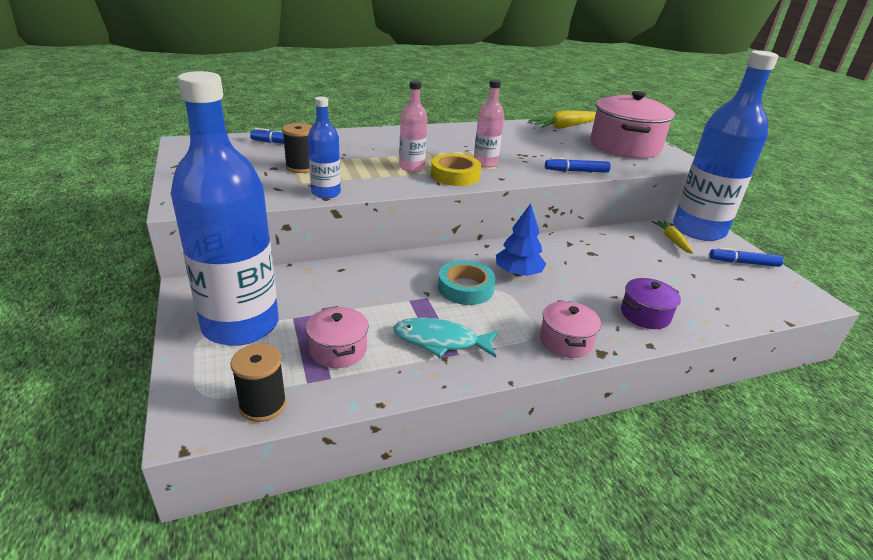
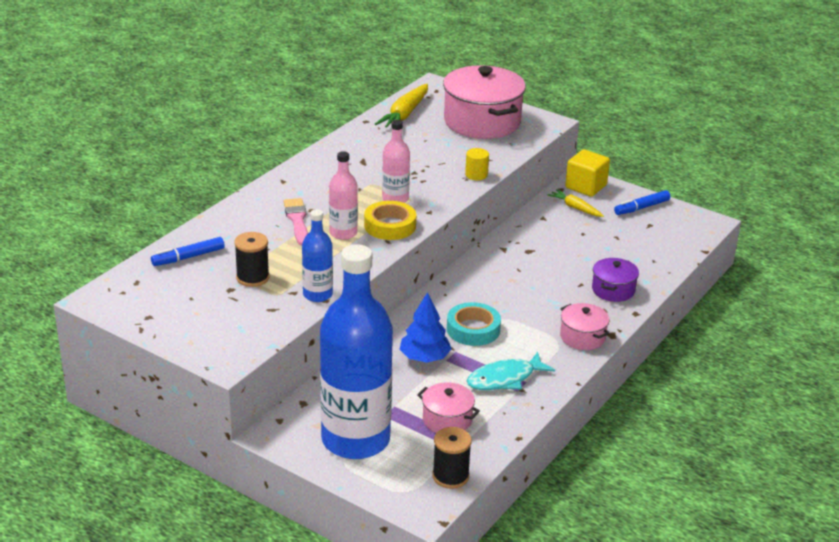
camera: 35 degrees left, 0 degrees up
(391, 150) = (297, 220): none -> pink brush
(518, 273) = (496, 297): blue tree -> blue tree (425, 358)
(576, 171) = (476, 175): blue marker -> yellow cylinder
(698, 230) = (586, 186): blue bottle -> yellow cube

